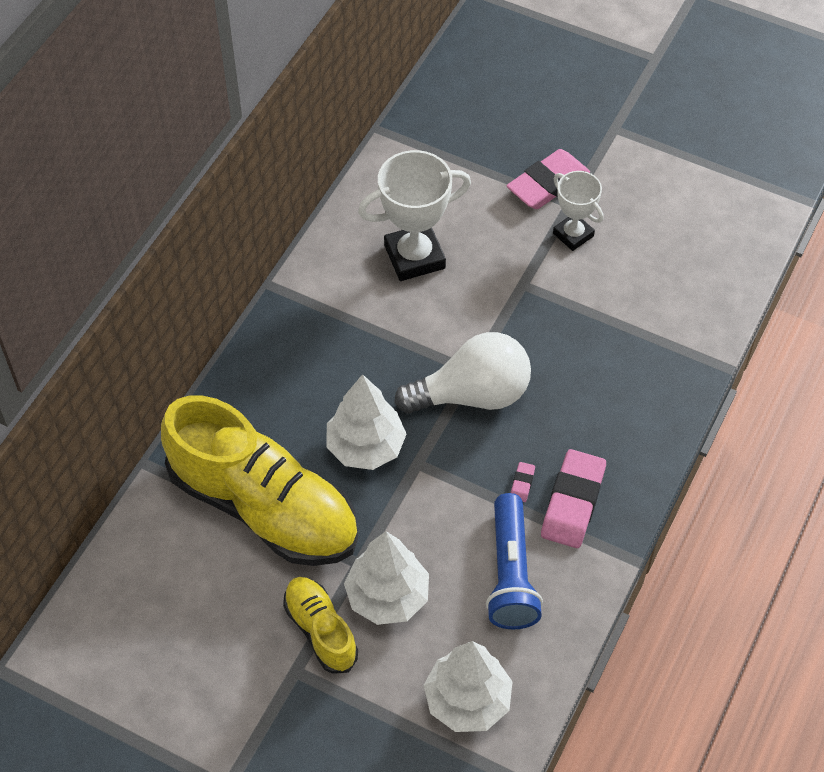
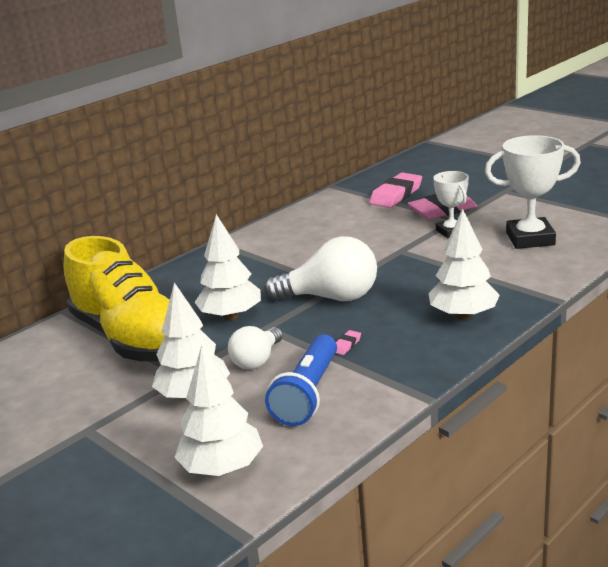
camera: 20 degrees right, 30 degrees down
(320, 630) = (125, 409): yellow shoe -> none
(414, 257) = (325, 235): white trophy -> white trophy (530, 239)
(432, 525) = (257, 360): none -> white light bulb
(573, 502) = (385, 359): pink eraser -> pink eraser (396, 195)
(634, 411) = (463, 315): none -> white tree

